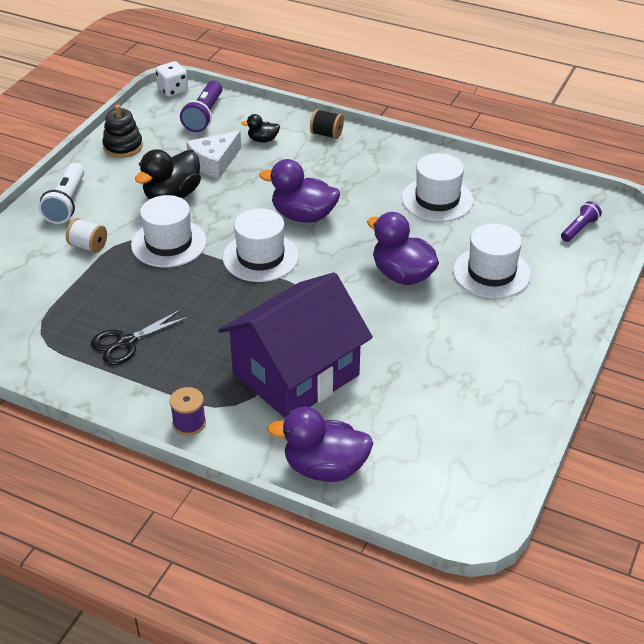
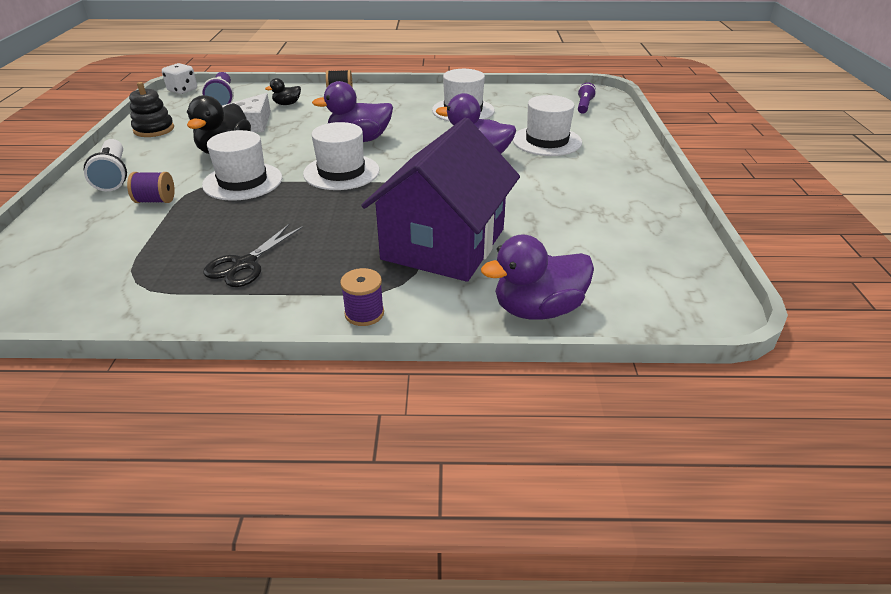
camera: 25 degrees left, 5 degrees down
(88, 246) = (155, 201): white spool -> purple spool

